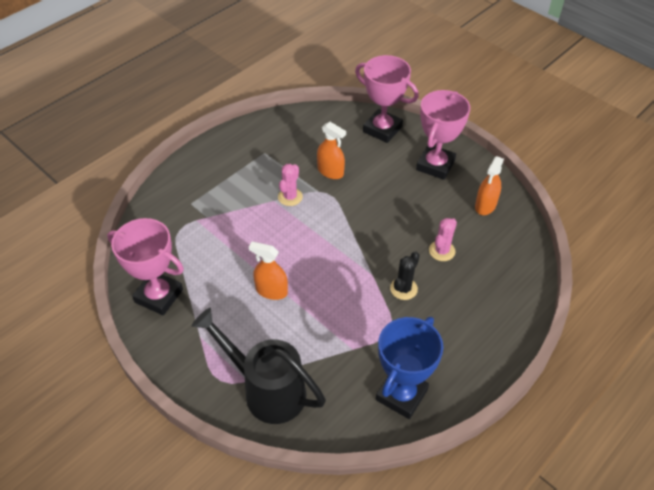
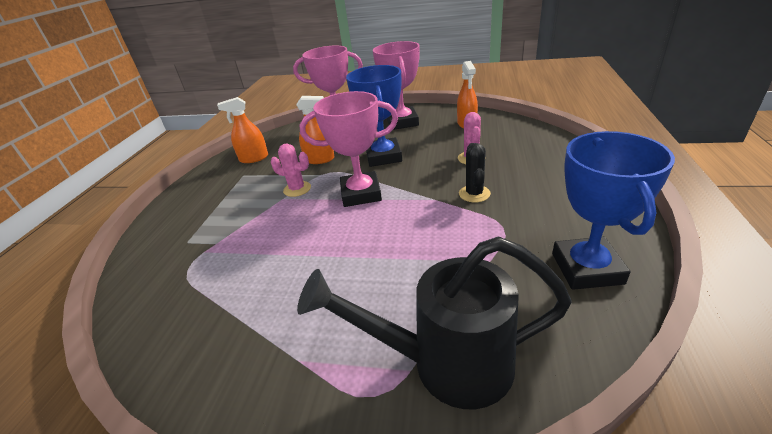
camera: 30 degrees left, 15 degrees down
(159, 296) = (202, 349): pink trophy -> pink trophy (361, 194)
(271, 291) = (348, 263): orange spray bottle -> orange spray bottle (254, 158)
(290, 197) = (297, 189): pink cactus -> pink cactus turned 60 degrees counterclockwise
(380, 202) = (384, 156): none -> blue trophy

